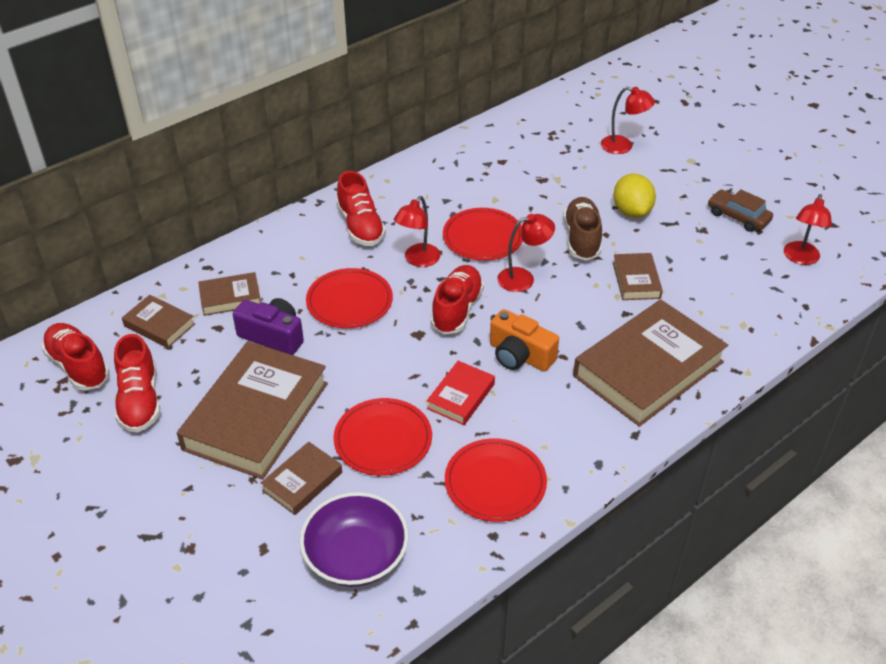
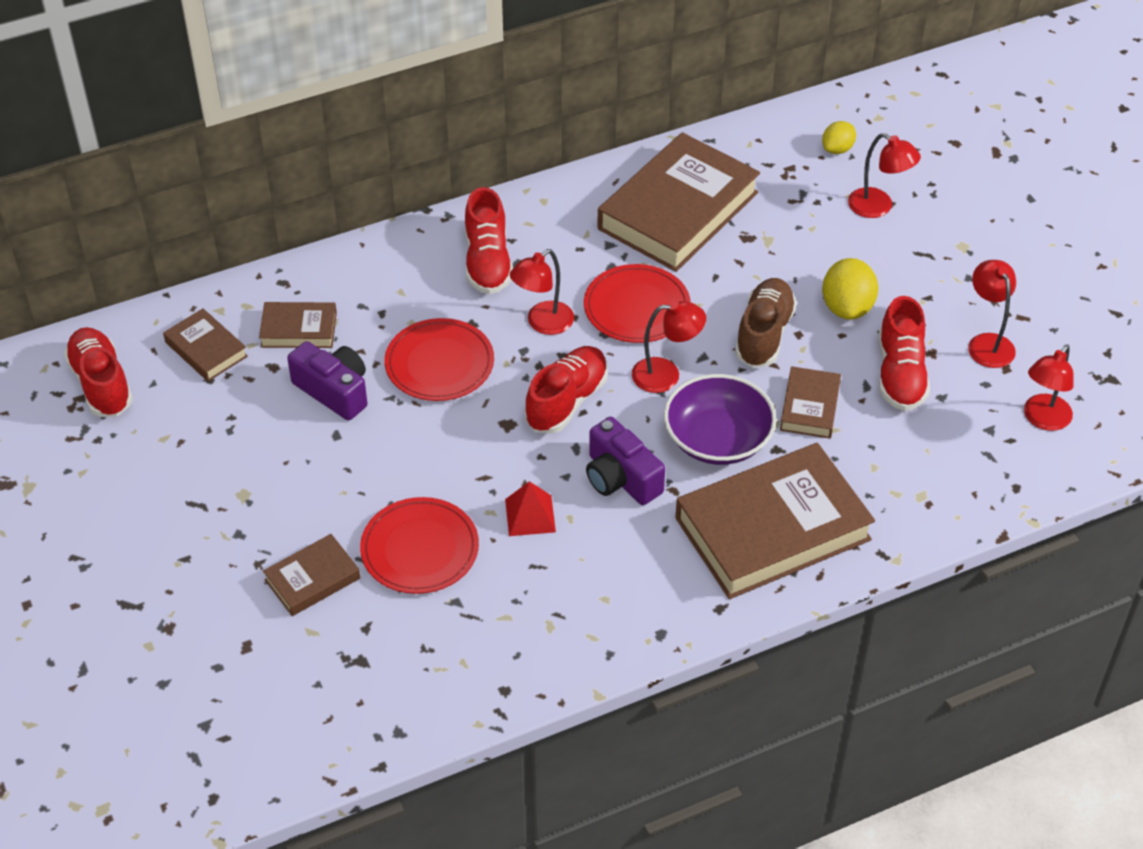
camera: 15 degrees right, 5 degrees up
(140, 400) = (159, 441): red shoe -> red shoe (900, 374)
(256, 416) = (284, 488): brown book -> brown book (678, 210)
(356, 556) = (344, 678): purple bowl -> purple bowl (717, 439)
(461, 396) = (530, 515): red book -> red pyramid
(495, 483) = (530, 629): red plate -> none
(520, 355) = (621, 478): orange camera -> purple camera
(579, 116) = (837, 149): none -> yellow lemon
(738, 217) = (987, 343): brown car -> red lamp

